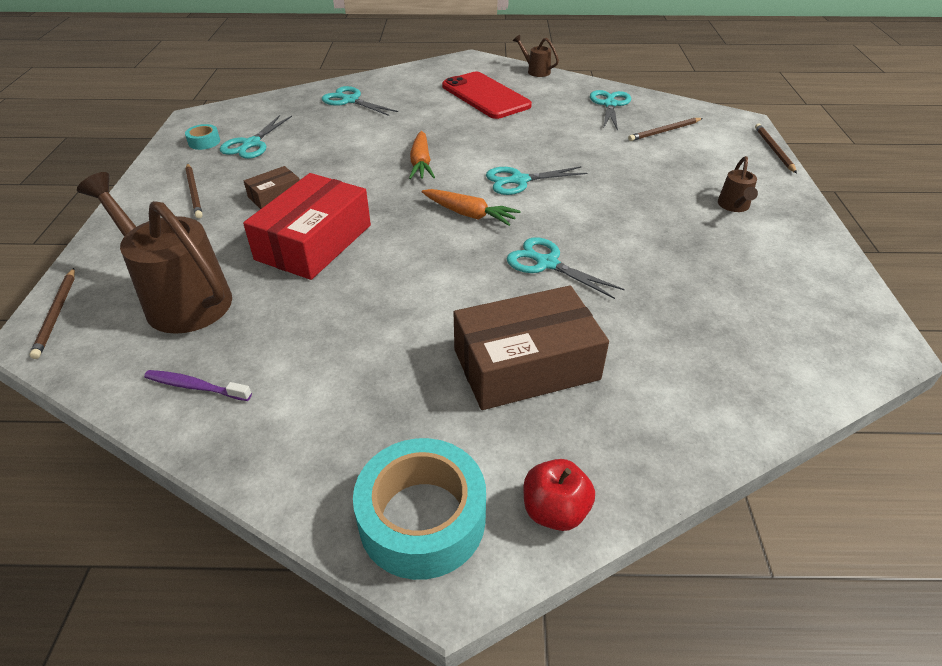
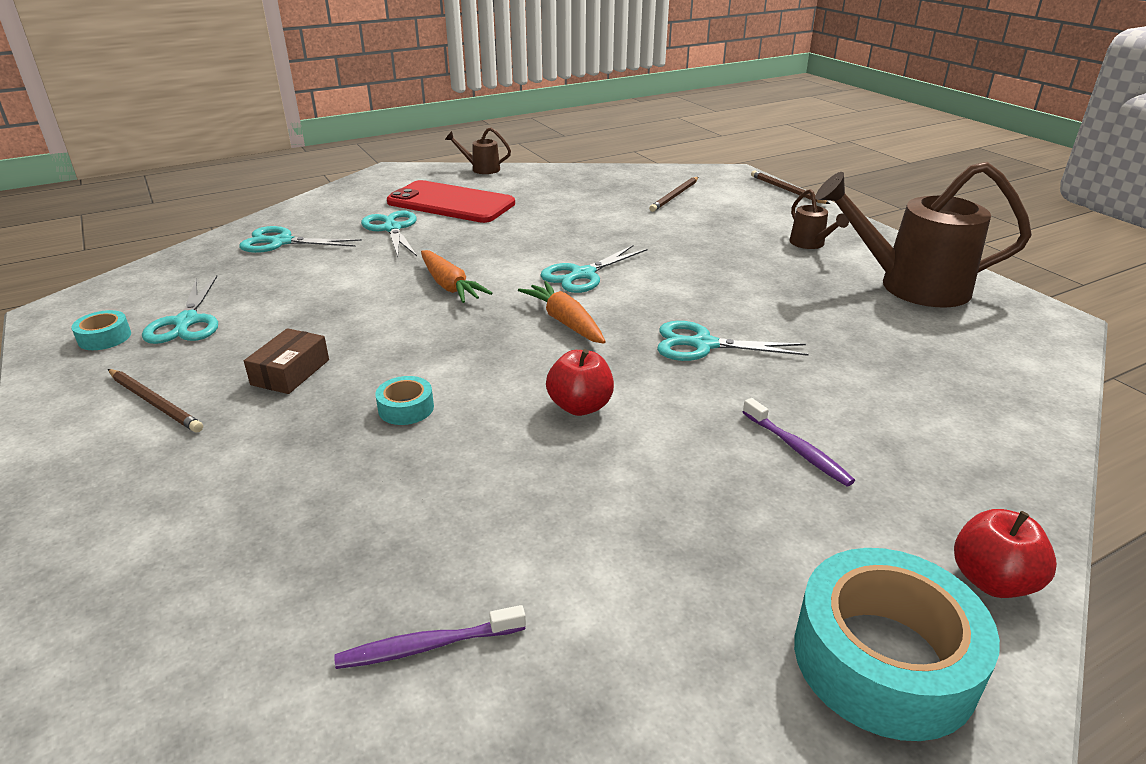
camera: 30 degrees left, 10 degrees down
(56, 314) = (71, 647): brown pencil -> none
(180, 298) = (277, 542): brown watering can -> brown watering can (910, 286)
(314, 242) = (406, 408): red box -> turquoise tape
(415, 279) = (580, 406): none -> red apple
(469, 214) = (565, 322): orange carrot -> orange carrot turned 120 degrees counterclockwise
(526, 364) = (797, 449): brown box -> purple toothbrush
(610, 104) = (595, 184): turquoise scissors -> turquoise scissors (392, 229)

